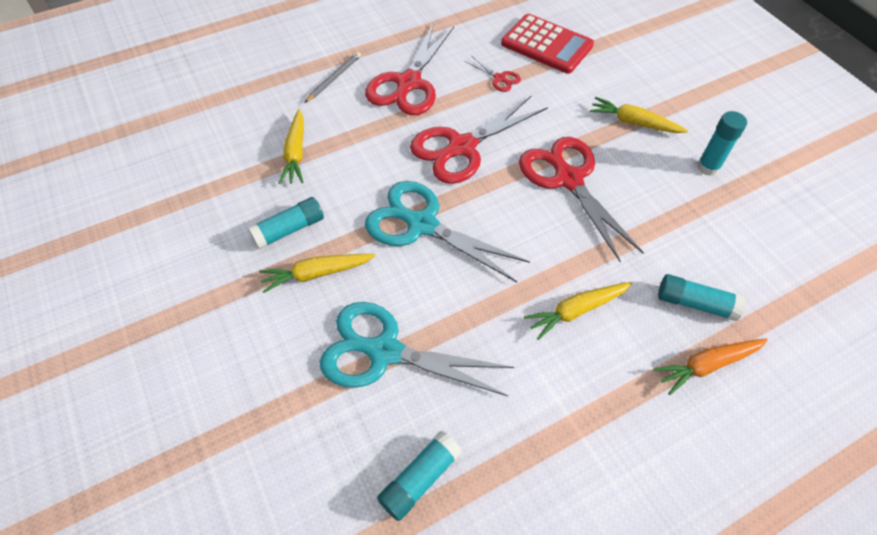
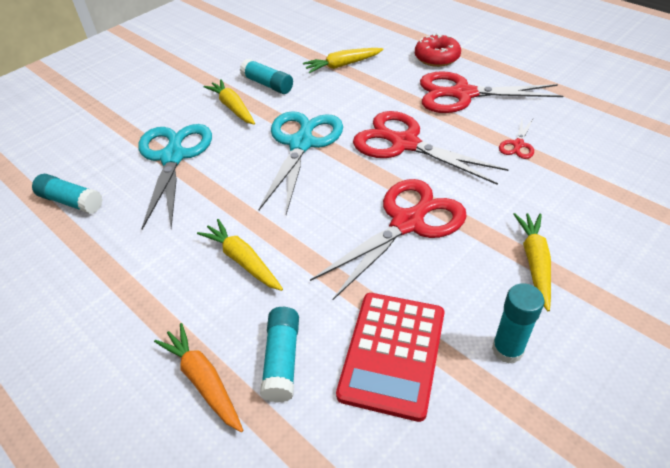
camera: 75 degrees right, 10 degrees down
(334, 78) = (437, 57): grey pencil -> red donut
(546, 45) = (604, 166): red calculator -> red calculator (392, 354)

